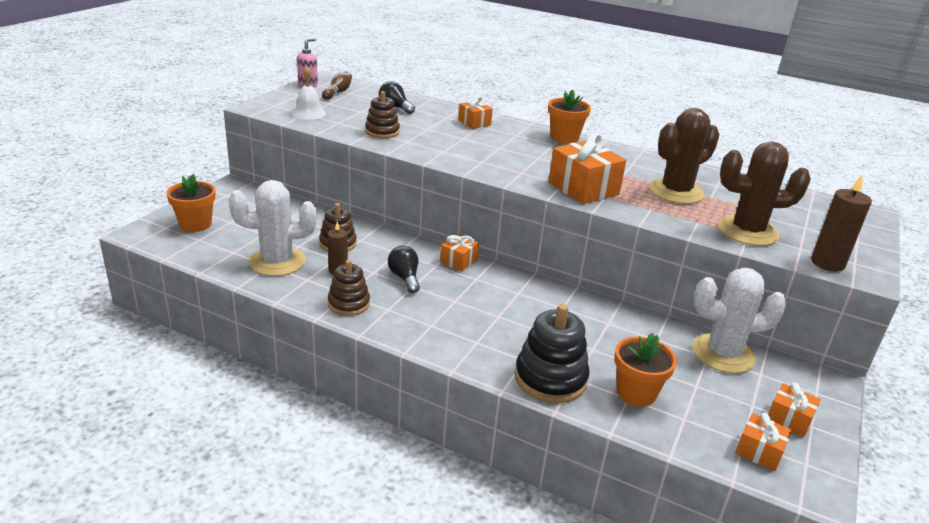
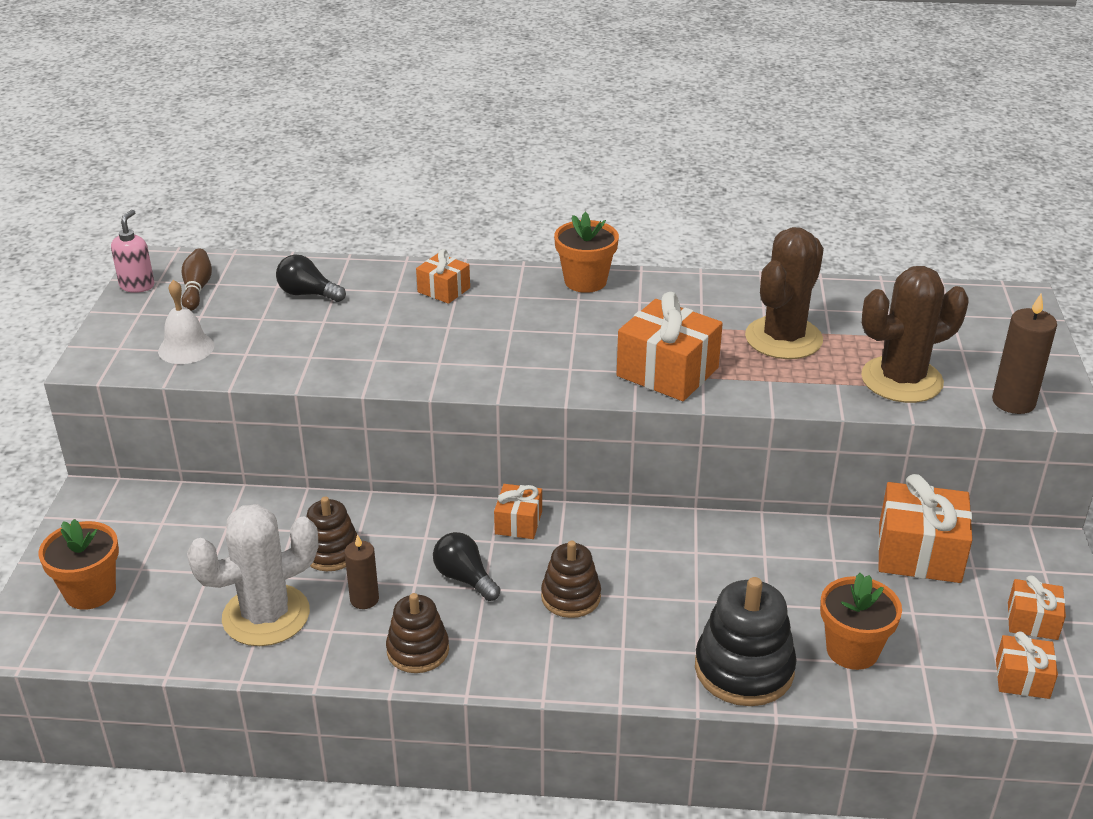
camera: 20 degrees left, 5 degrees up
(382, 132) = (325, 352): brown stacking toy -> brown stacking toy (571, 597)
(723, 354) = (919, 553): white cactus -> orange gift

